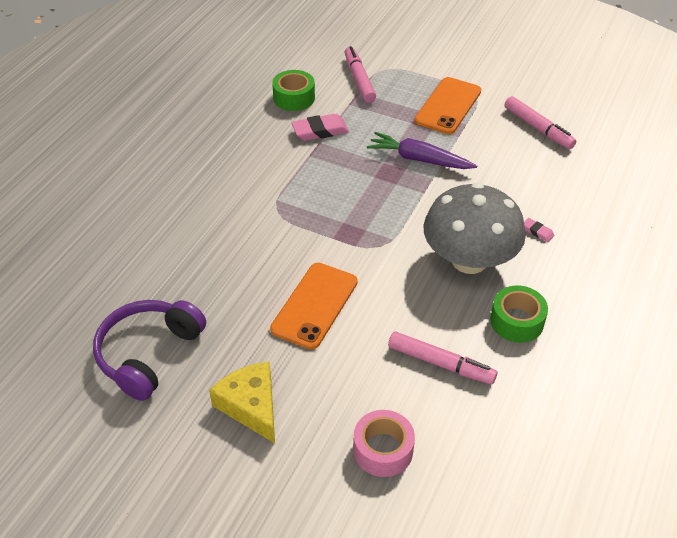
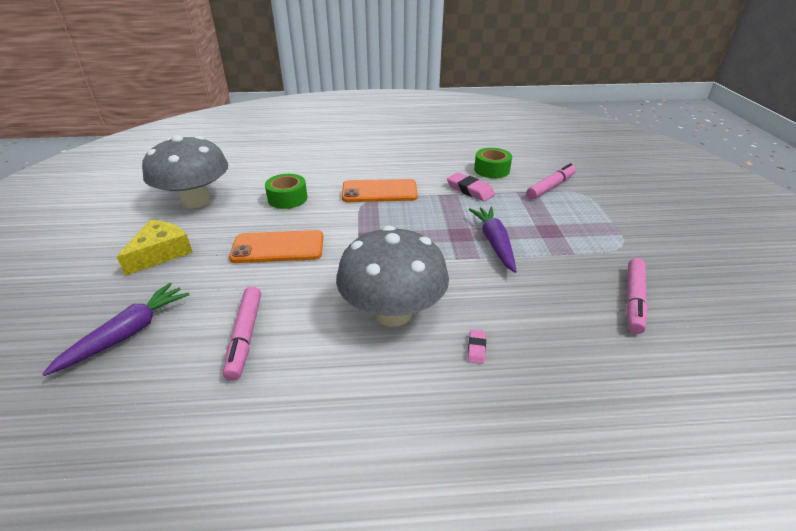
camera: 60 degrees right, 10 degrees down
(148, 354) = (196, 201): purple headphones -> grey mushroom
(383, 450) = (127, 333): pink tape -> purple carrot
(448, 106) = (583, 236): orange phone -> orange phone (379, 191)
(517, 321) = (331, 373): green tape -> green tape (287, 198)

